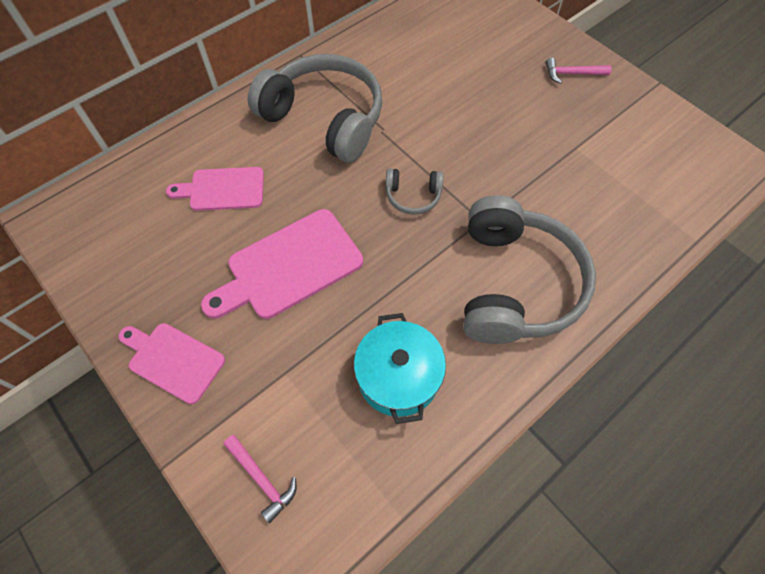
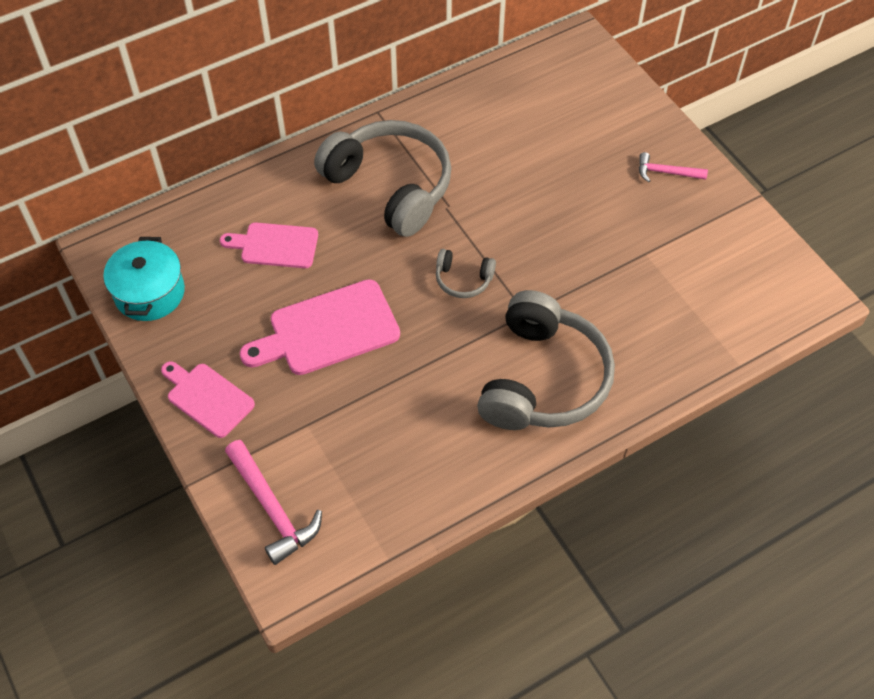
camera: 10 degrees right, 5 degrees down
(262, 479) = (272, 508): pink hammer -> pink hammer, size x1.66
(398, 377) = (410, 444): turquoise pot -> turquoise pot (149, 293)

